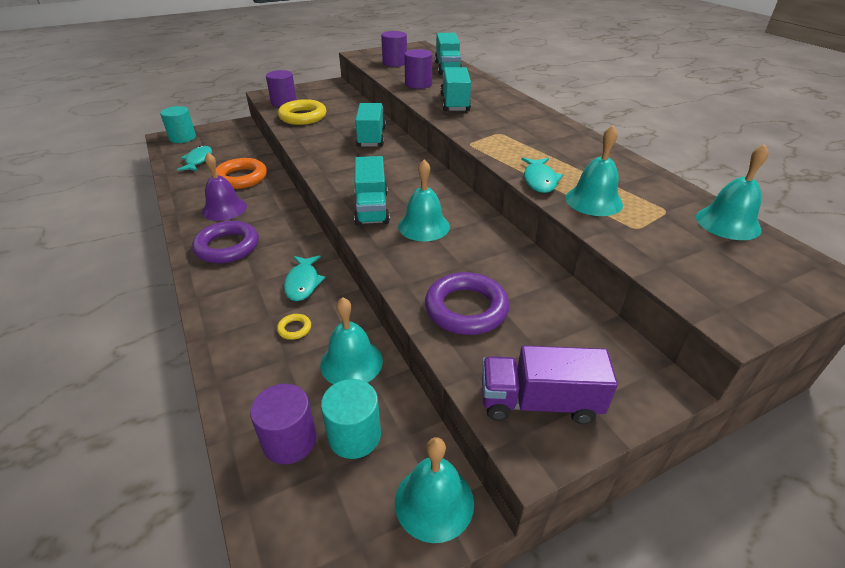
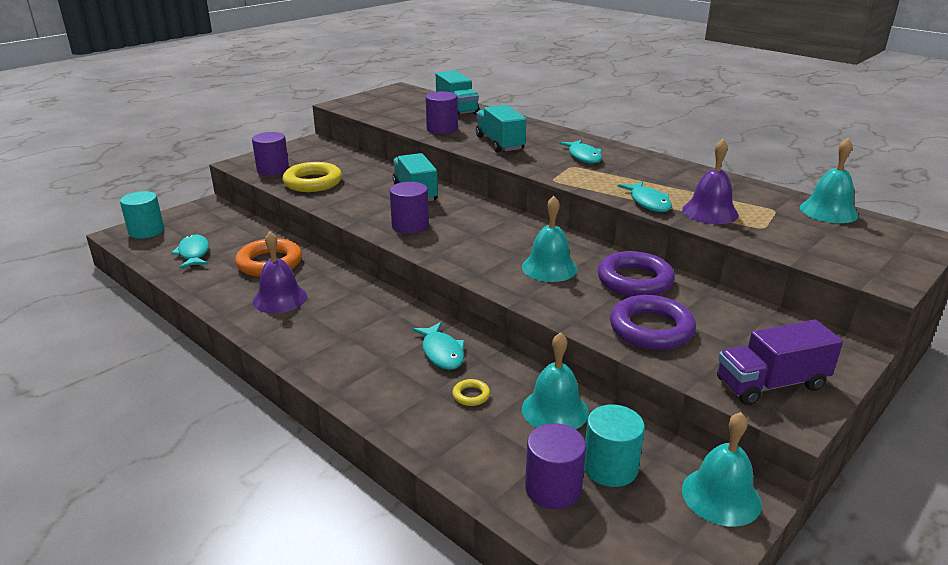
camera: 20 degrees left, 10 degrees down
(227, 247) = (322, 336): purple ring -> purple ring (635, 280)
(372, 208) = (481, 261): turquoise truck -> none
(395, 63) = (392, 110): purple cylinder -> purple cylinder (410, 226)
(518, 125) = (583, 156): none -> turquoise fish
(593, 201) = (710, 212): turquoise bell -> purple bell

